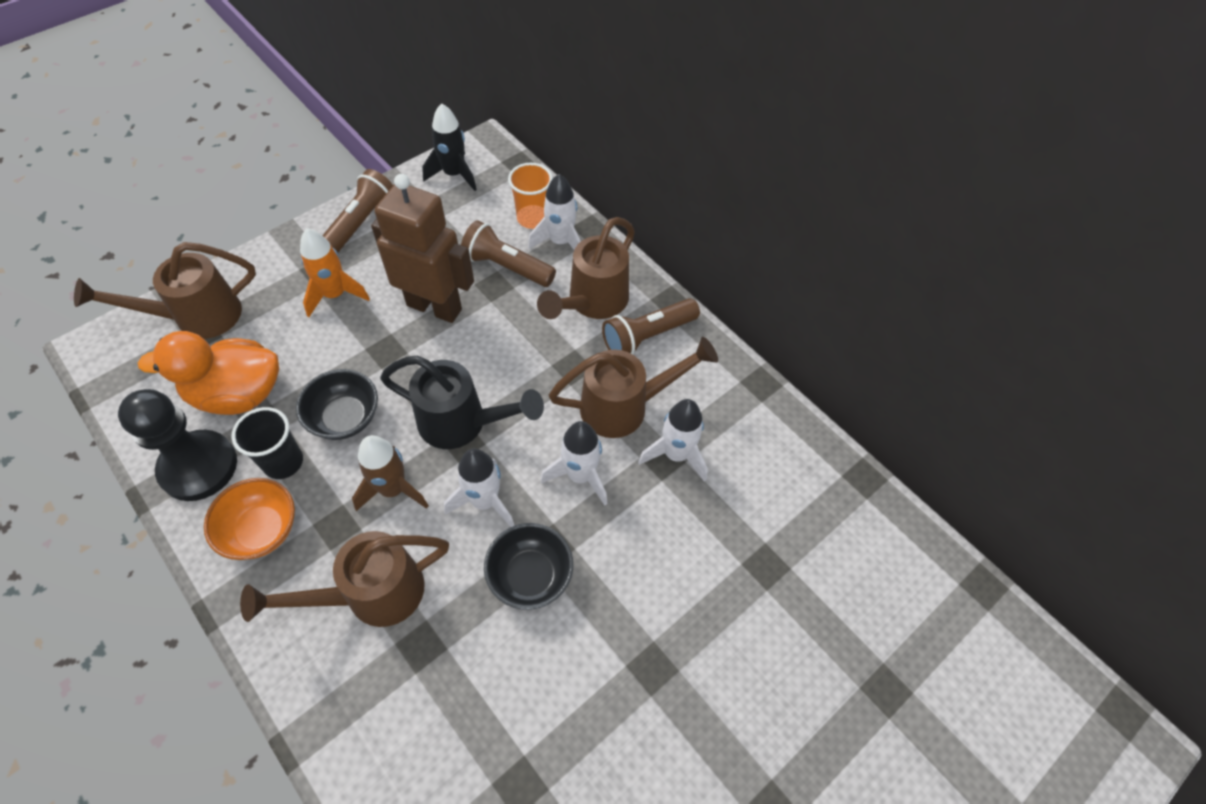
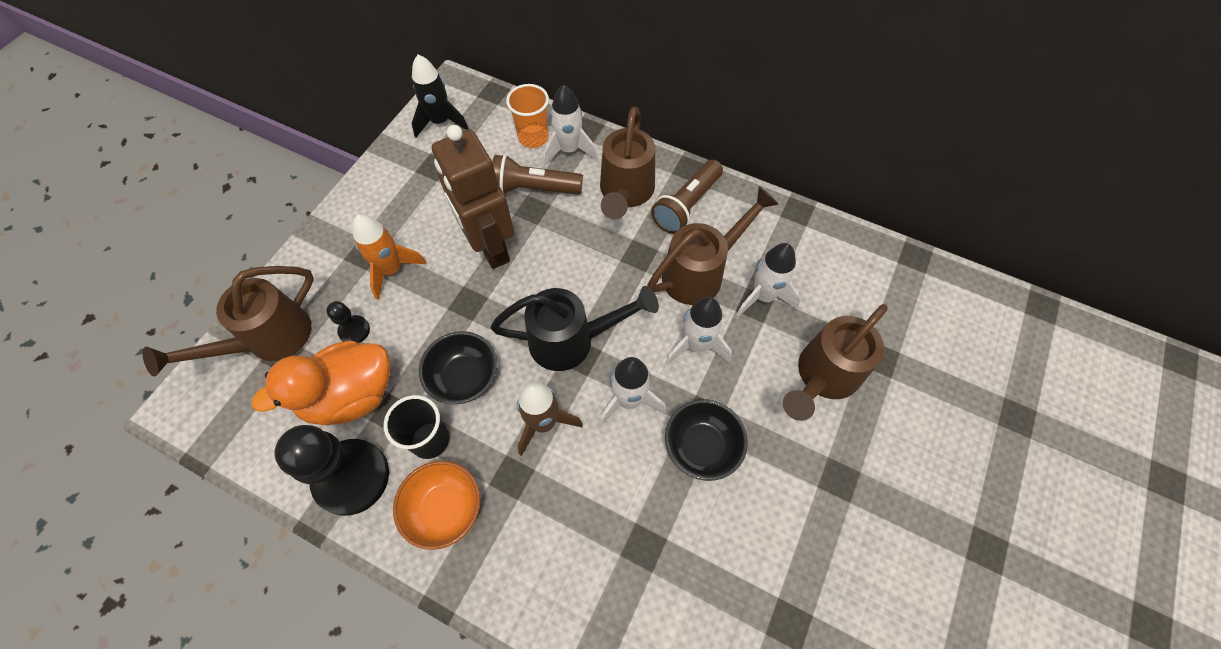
camera: 20 degrees left, 5 degrees up
(273, 337) = (354, 330): none -> black pawn
(362, 222) = (379, 194): brown flashlight -> none
(370, 594) = (575, 522): brown watering can -> brown watering can (822, 377)
(434, 307) = (490, 247): brown robot -> brown robot turned 120 degrees counterclockwise

